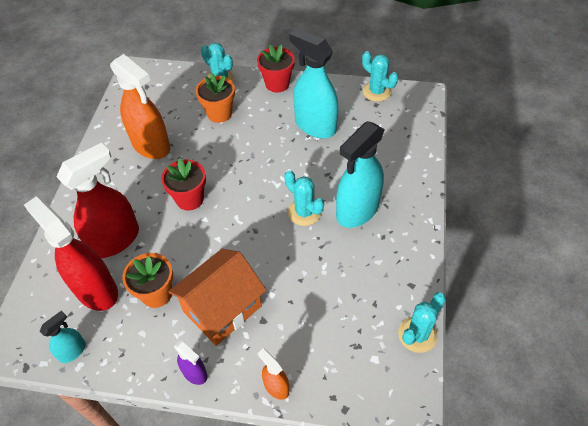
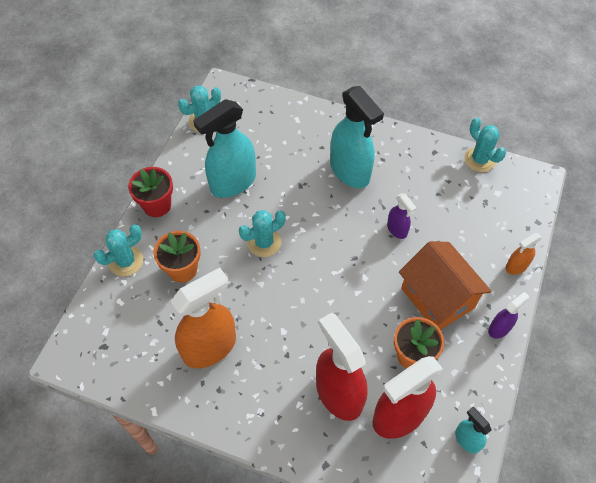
camera: 80 degrees left, 5 degrees up
(190, 199) = (300, 313): red flower pot -> none
(296, 262) = (397, 229): none -> purple spray bottle
(304, 212) = (342, 213): turquoise cactus -> turquoise cactus (264, 242)

